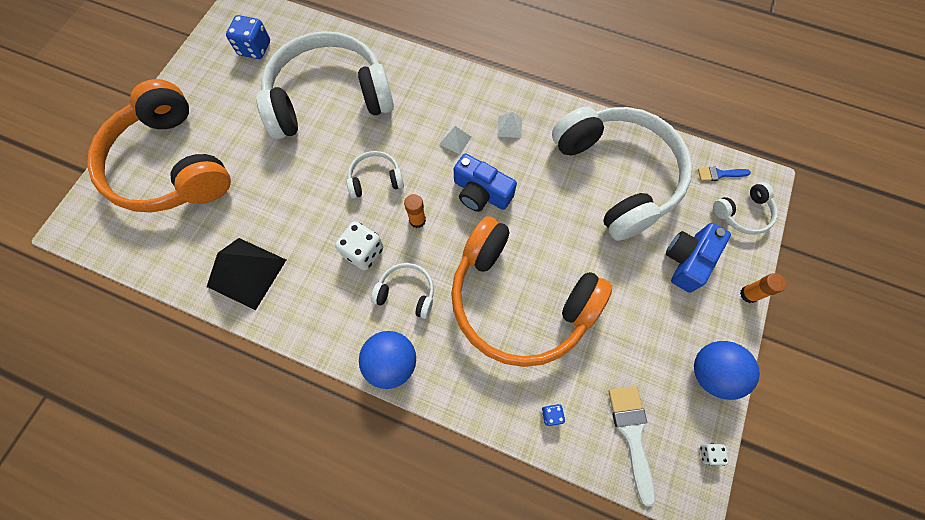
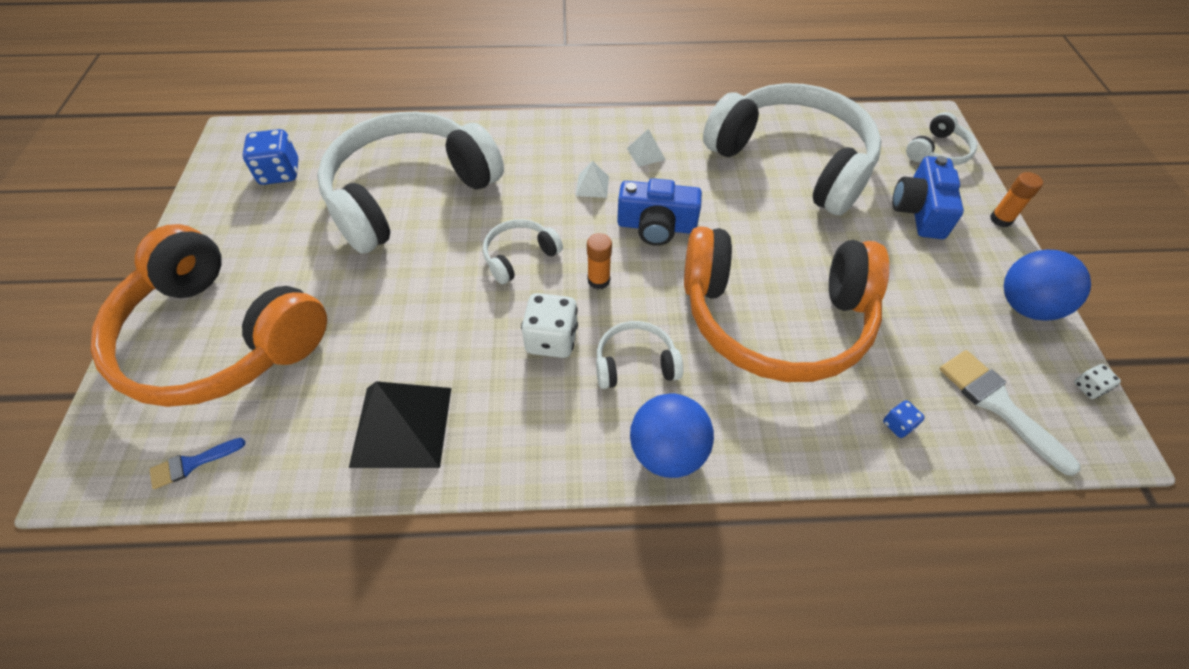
camera: 25 degrees left, 15 degrees down
(719, 174) = (889, 126): blue brush -> blue brush (192, 463)

